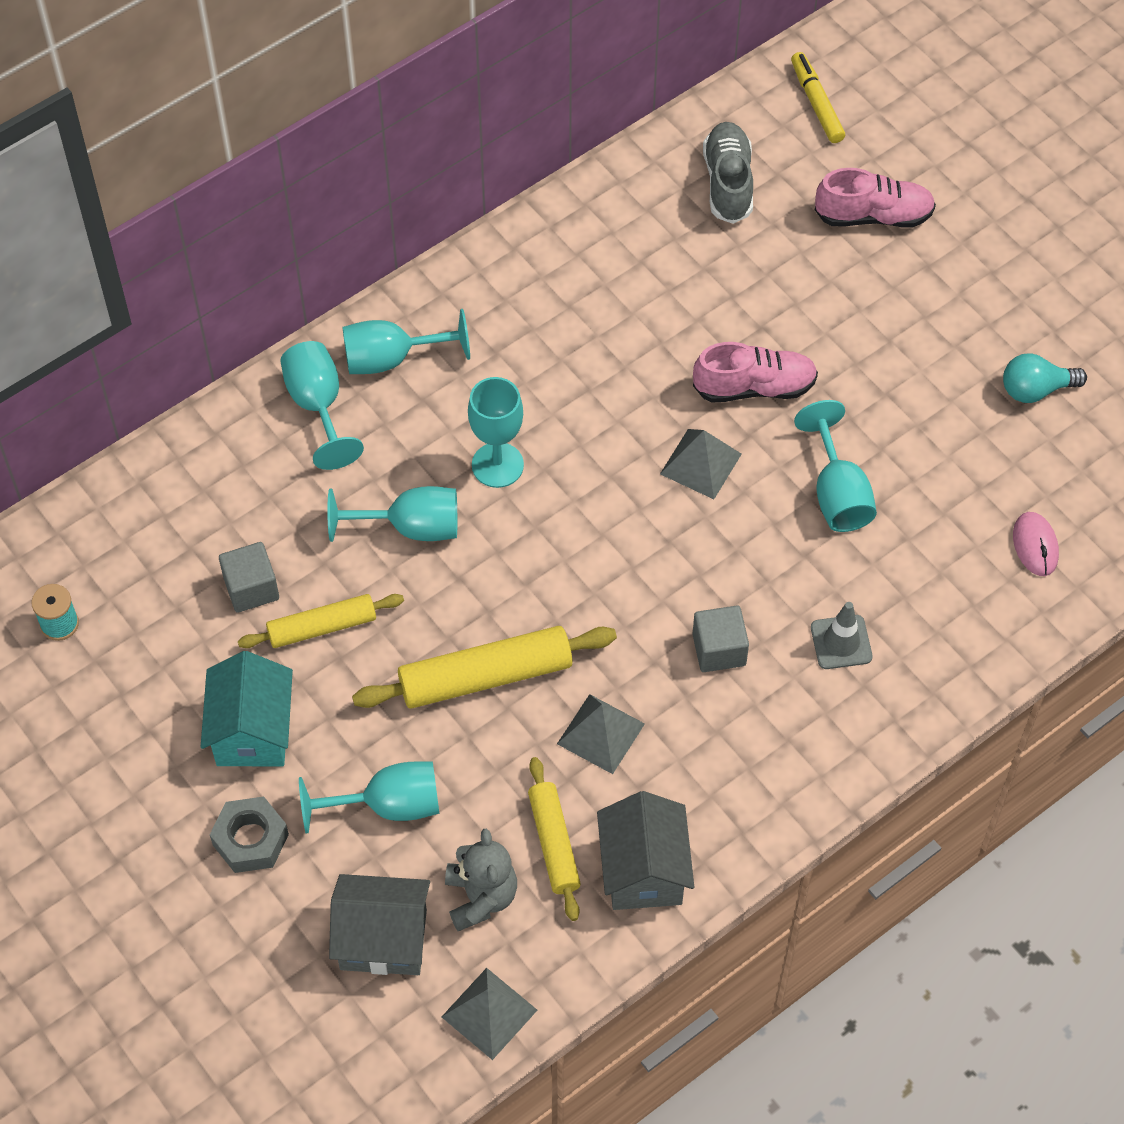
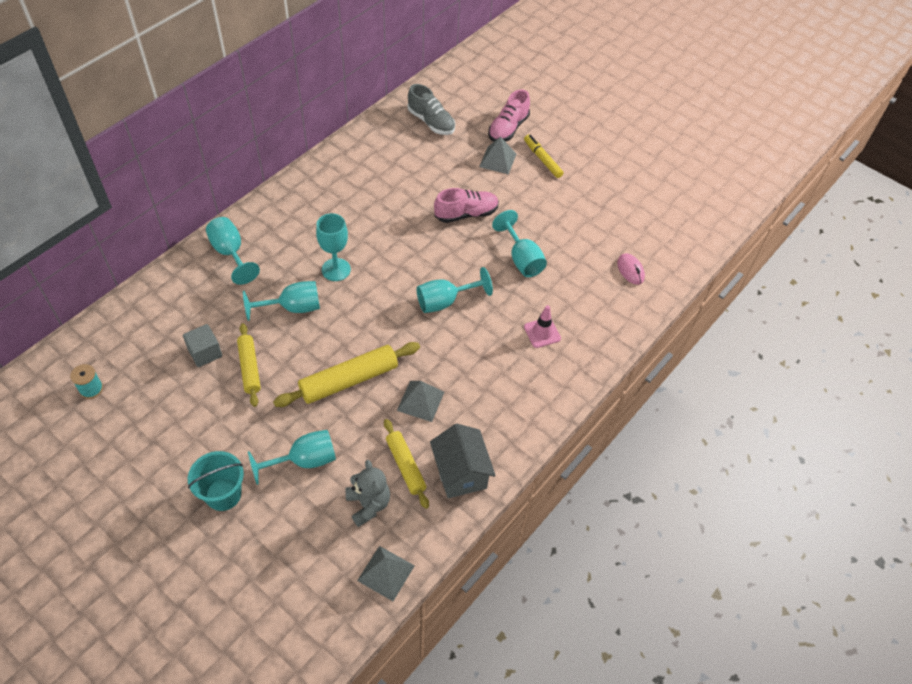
camera: 15 degrees left, 5 degrees down
(250, 839) = (223, 494): grey nut -> turquoise bucket
(252, 731) = (216, 432): turquoise house -> none
(322, 627) = (250, 368): yellow rolling pin -> yellow rolling pin turned 75 degrees counterclockwise
(383, 939) = (313, 540): grey house -> none
(391, 359) = (268, 225): turquoise goblet -> turquoise goblet (445, 301)
(700, 463) = (446, 254): grey pyramid -> grey pyramid (497, 160)
(719, 649) = (477, 346): grey cube -> none
(728, 182) = (431, 122): grey shoe -> grey shoe turned 150 degrees clockwise
(816, 103) = (467, 83): yellow marker -> yellow marker (542, 159)
(841, 642) = (542, 333): grey traffic cone -> pink traffic cone
(873, 216) = (508, 128): pink shoe -> pink shoe turned 135 degrees clockwise
(1035, 389) = (610, 197): turquoise light bulb -> none

